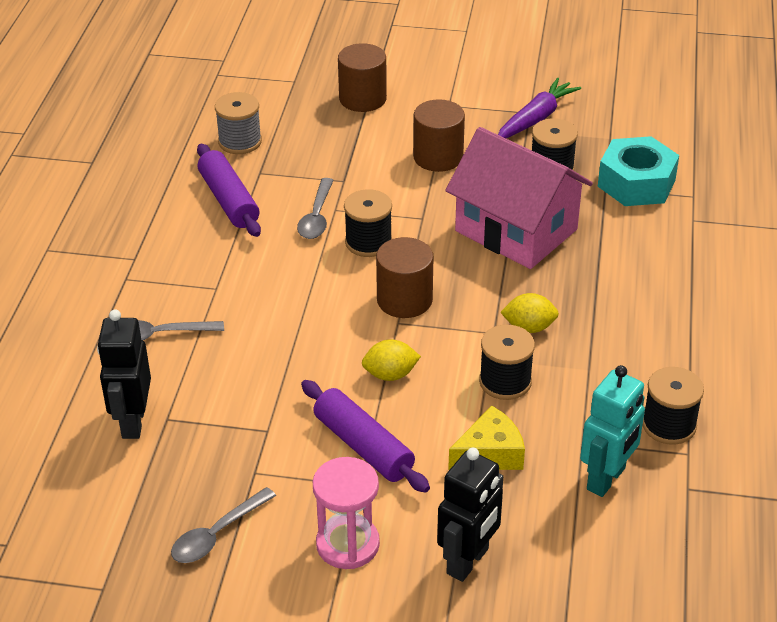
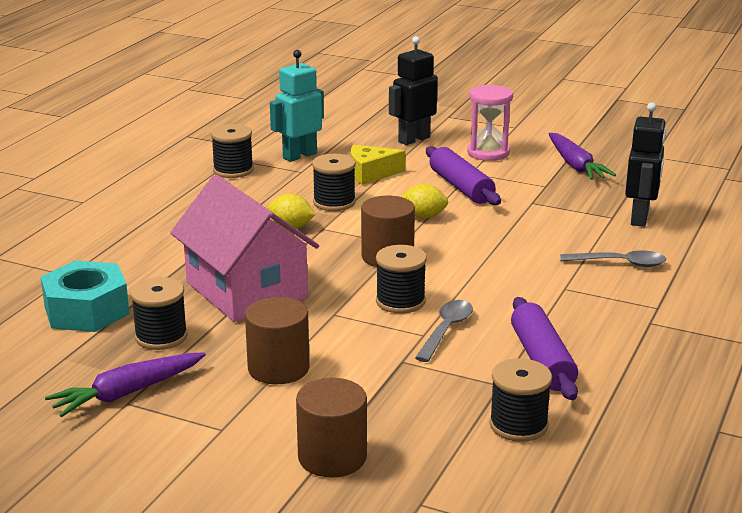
camera: 165 degrees left, 15 degrees down
(217, 534) = (575, 165): grey spoon -> purple carrot
(240, 142) = (518, 425): grey spool -> black spool

